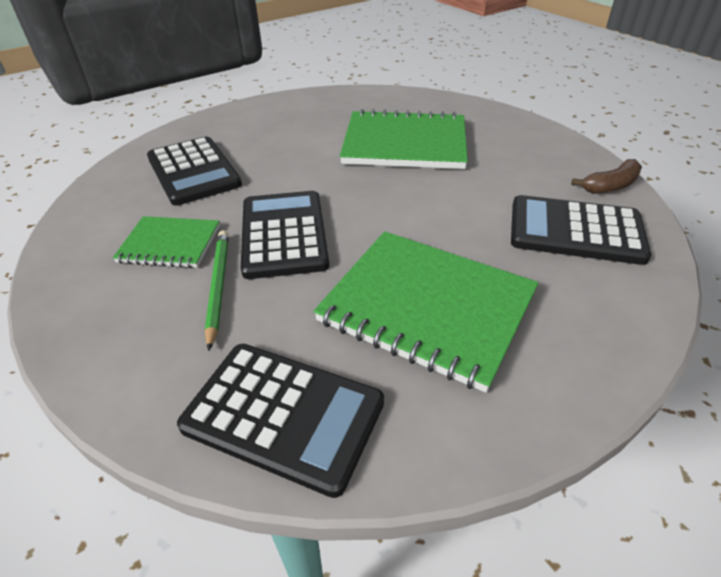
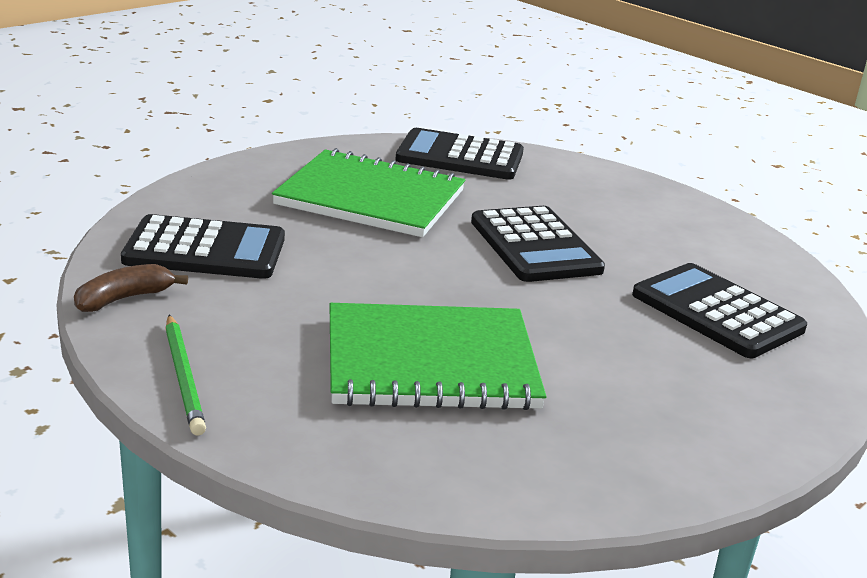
camera: 165 degrees right, 15 degrees down
(170, 244) = (646, 238): green notebook -> none
(218, 286) = (564, 210): green pencil -> green pencil (184, 377)

